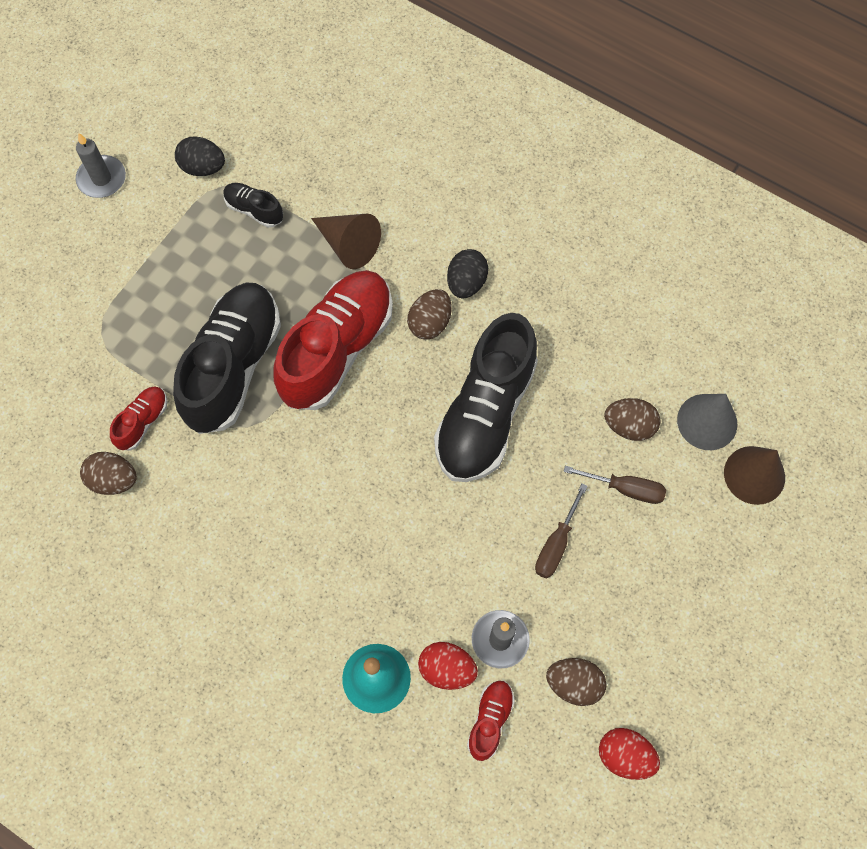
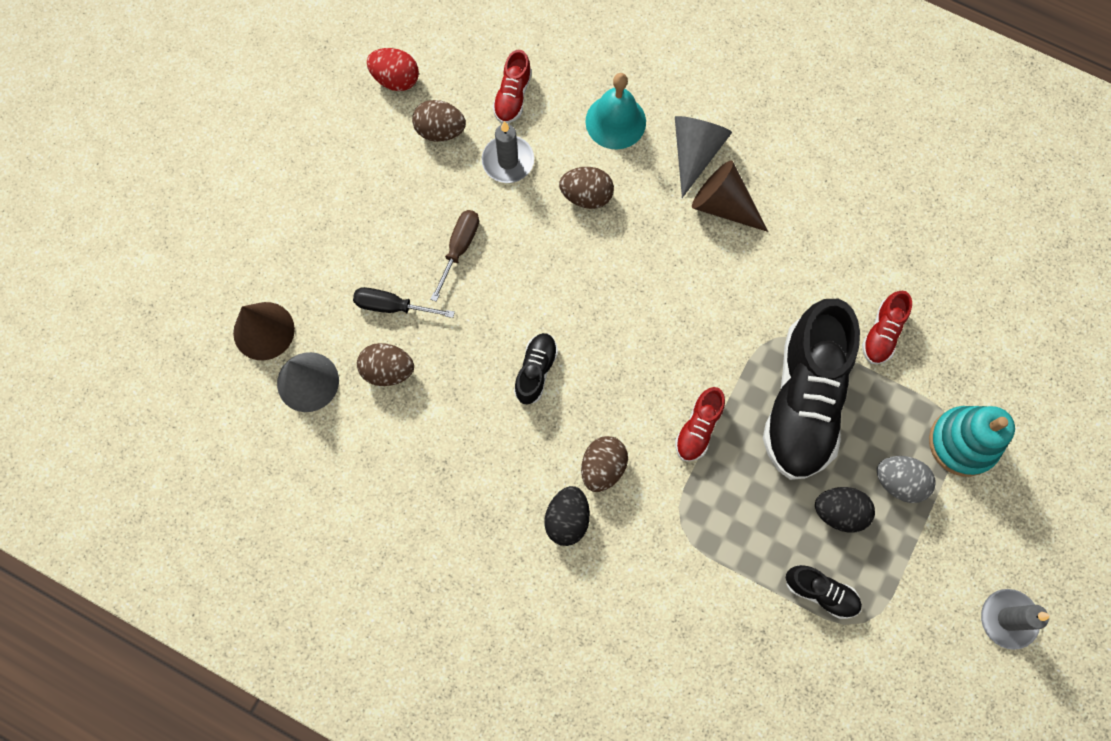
camera: 175 degrees right, 5 degrees up
(96, 317) = (962, 442): none -> turquoise stacking toy
(113, 480) = (895, 273): brown egg -> brown egg (586, 196)
(163, 289) = (899, 482): none -> grey egg
(203, 167) = (893, 645): black egg -> black egg (839, 512)
(294, 631) = (695, 153): none -> grey cone
(337, 349) = (698, 428): red shoe -> red shoe, size x0.44
(348, 245) = (705, 556): brown cone -> brown cone (723, 205)
(447, 669) = (554, 133): red egg -> none
(485, 413) = (536, 371): black shoe -> black shoe, size x0.44
(625, 488) = (393, 306): brown screwdriver -> black screwdriver

